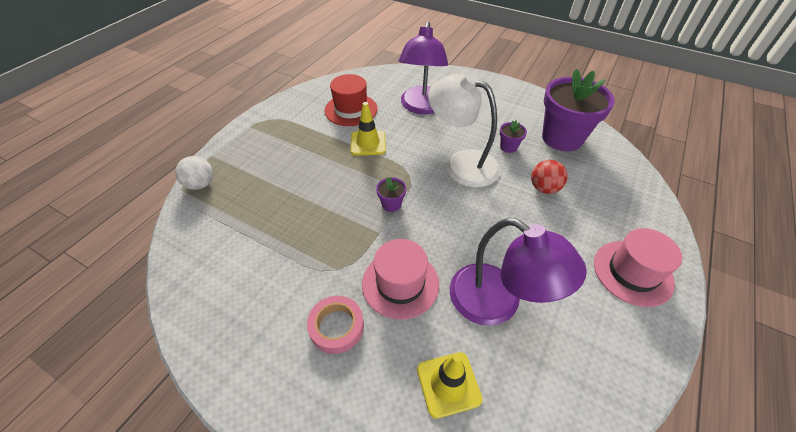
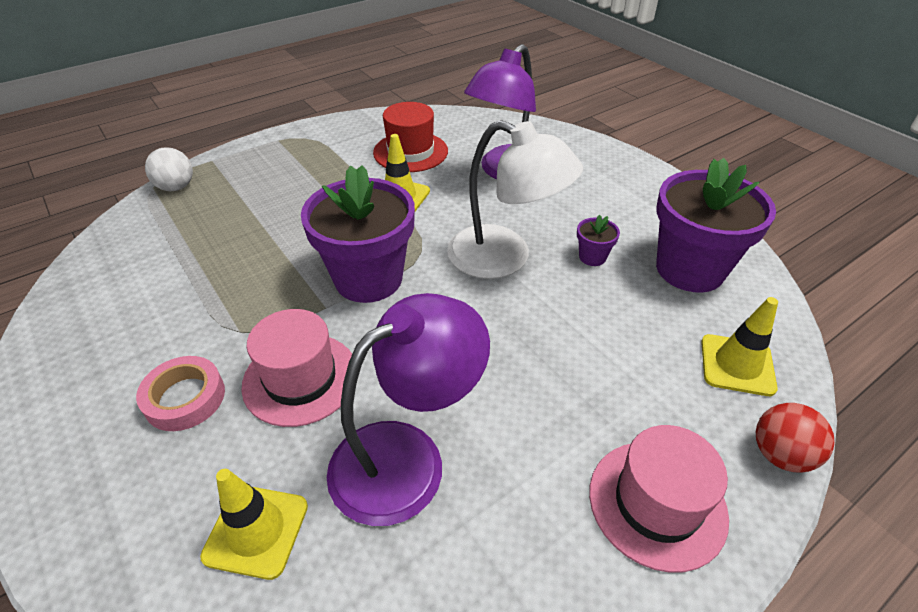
camera: 25 degrees right, 5 degrees down
(391, 204) = (368, 279): purple flower pot -> purple flower pot, size x2.41
(461, 163) = (504, 258): white lamp -> white lamp turned 150 degrees clockwise
(497, 303) = (407, 456): purple lamp -> purple lamp turned 105 degrees counterclockwise
(544, 188) = (603, 329): red ball -> red ball (780, 454)
(618, 184) = (737, 365): none -> yellow traffic cone

